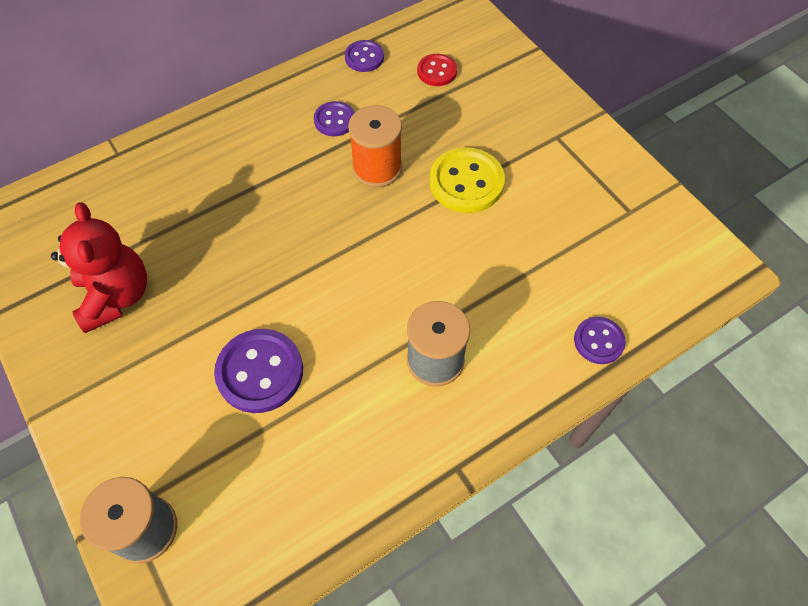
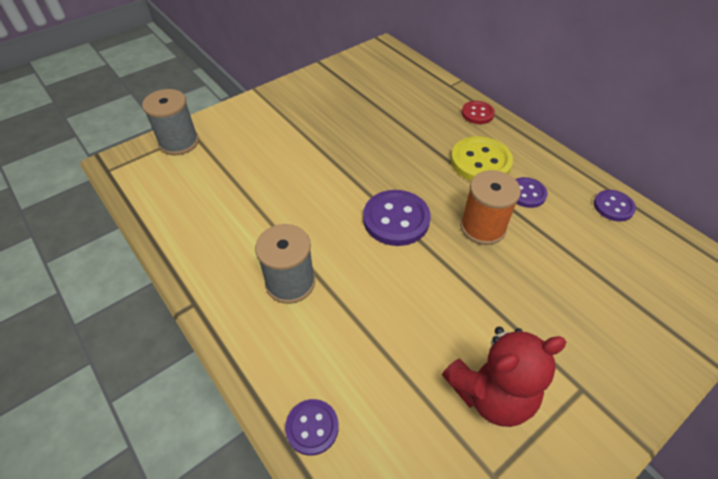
camera: 85 degrees right, 10 degrees down
(116, 296) = (336, 104): red teddy bear -> red teddy bear (491, 394)
(260, 372) = (281, 178): purple button -> purple button (396, 219)
(437, 71) = (625, 265): red button -> red button (477, 114)
(466, 182) = (487, 298): yellow button -> yellow button (480, 162)

